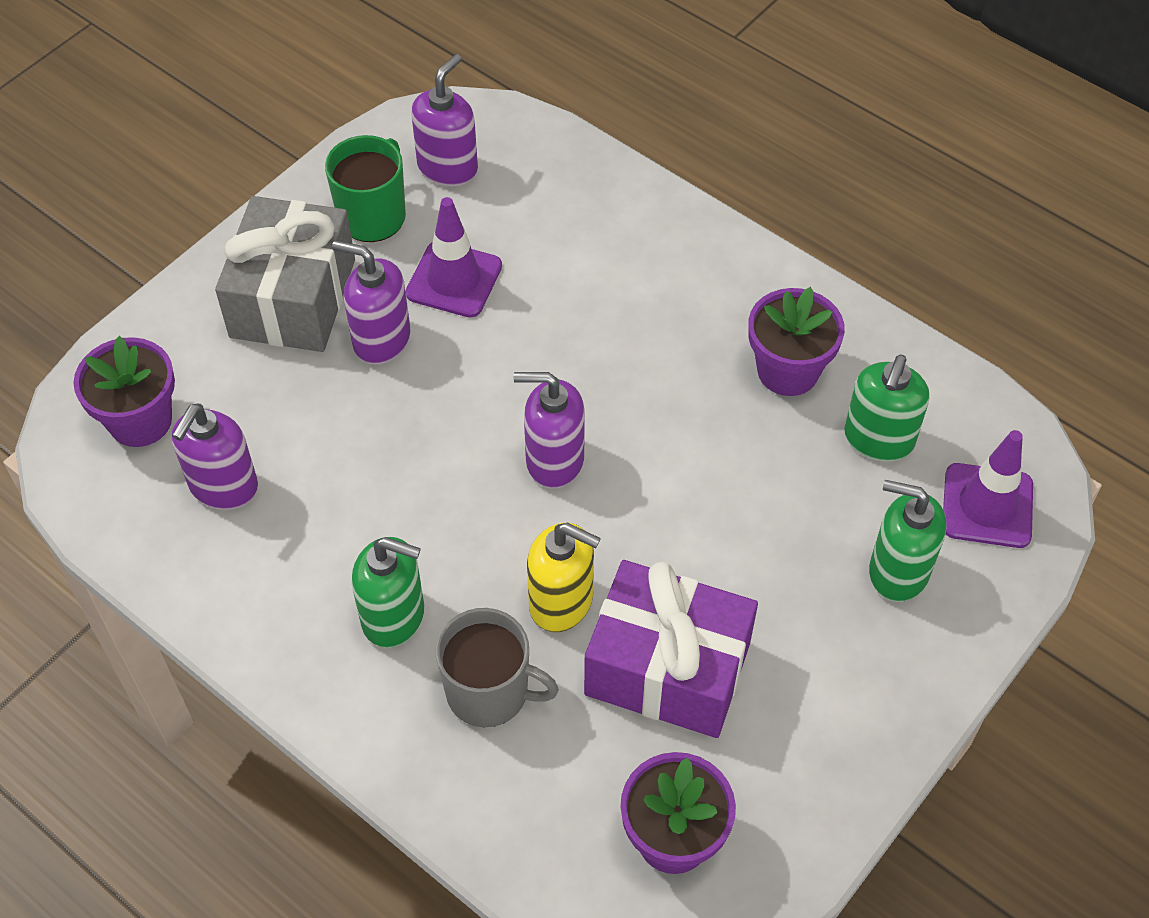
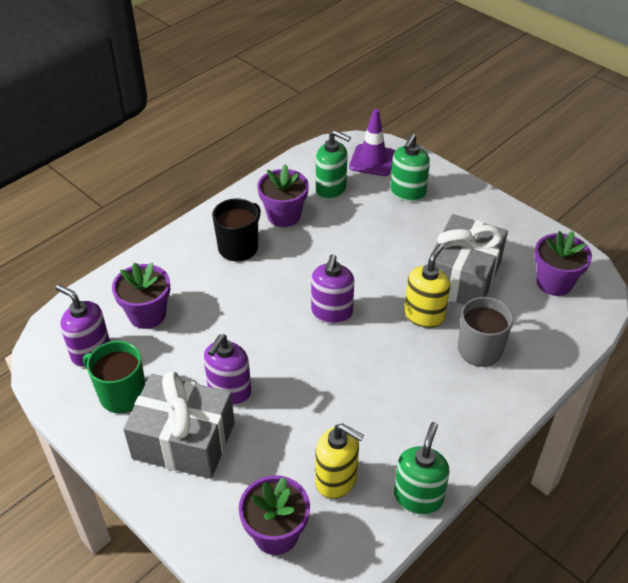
camera: 85 degrees left, 10 degrees down
(223, 486) = (336, 480): purple soap dispenser -> yellow soap dispenser
(394, 616) = (434, 389): green soap dispenser -> green soap dispenser (418, 497)
(454, 279) = (188, 352): purple traffic cone -> none
(526, 218) = (147, 314): none -> purple flower pot
(667, 668) = (462, 277): purple gift -> grey gift
(695, 314) = (239, 247): none -> black mug

